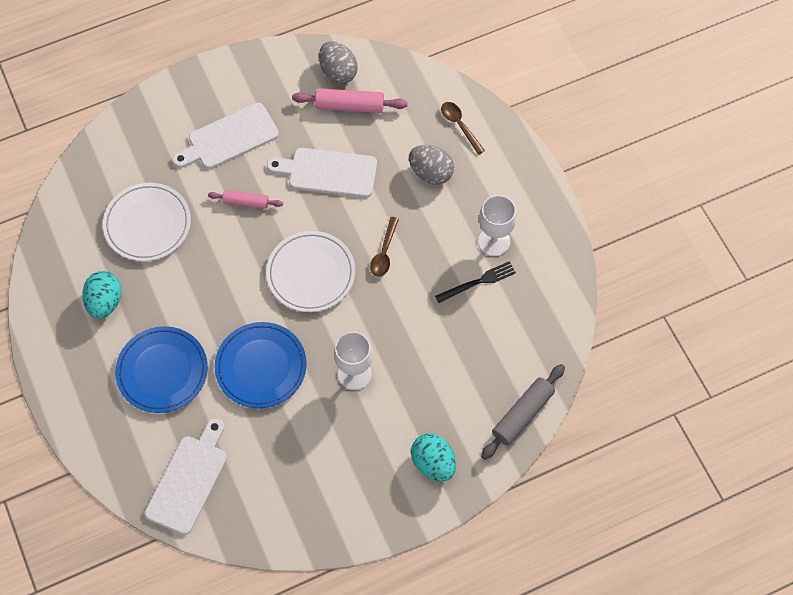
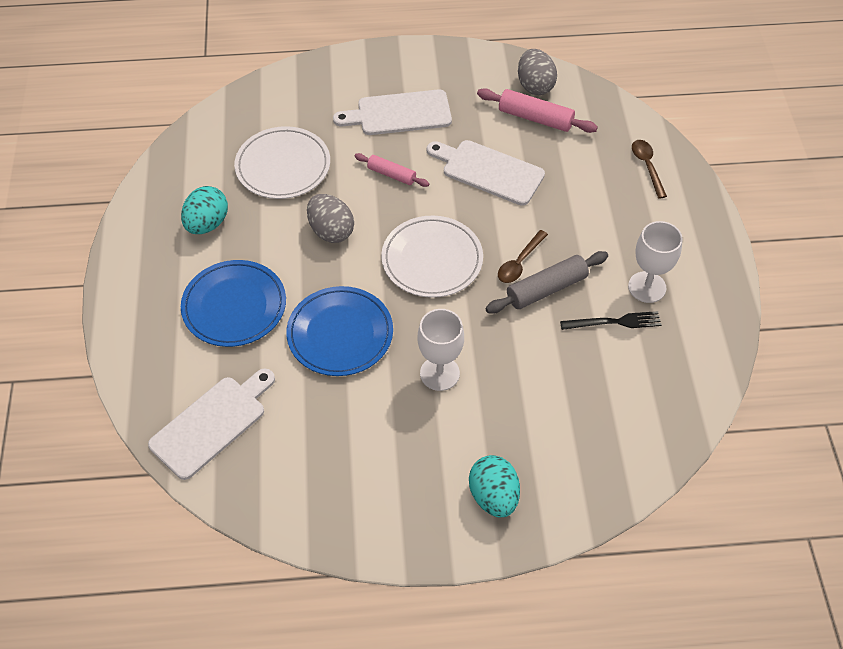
camera: 20 degrees right, 10 degrees down
(431, 173) = (599, 202): grey egg -> grey egg (331, 231)
(522, 414) = (619, 477): grey rolling pin -> grey rolling pin (546, 289)

